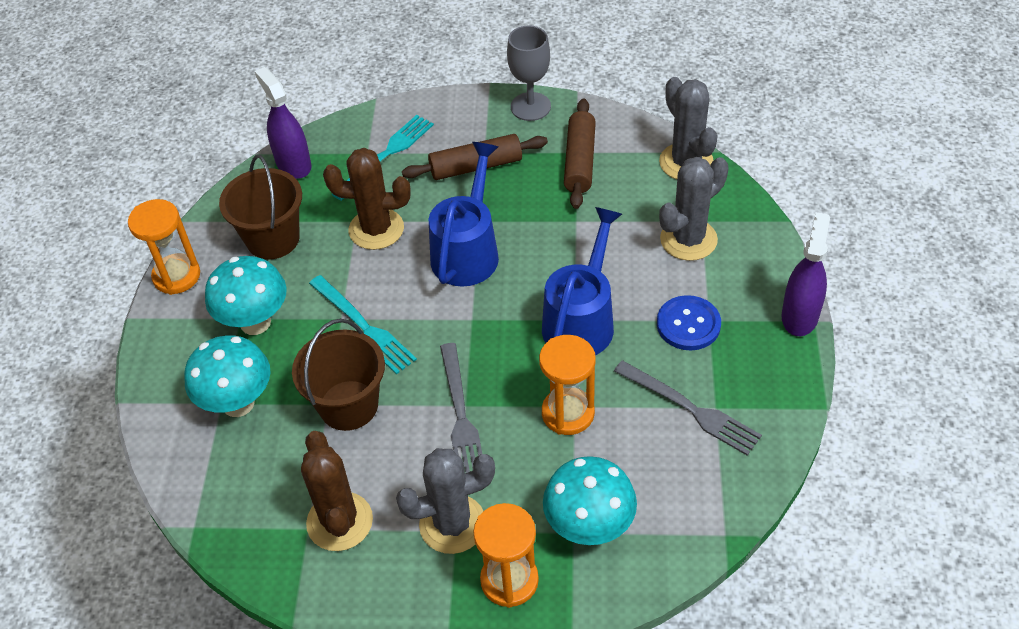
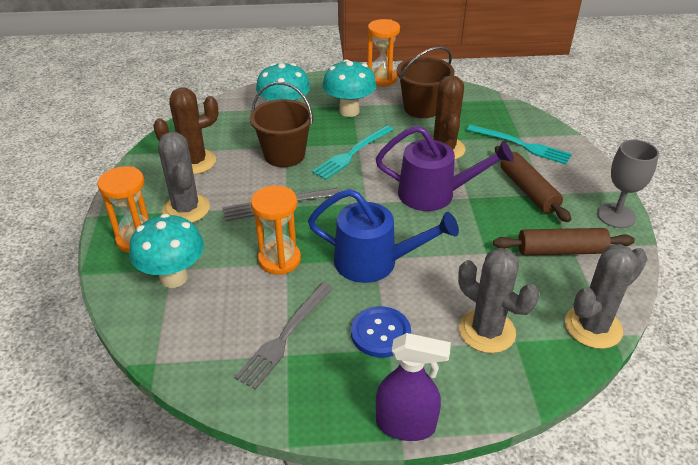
camera: 80 degrees right, 10 degrees down
(293, 164) = (494, 107): purple spray bottle -> none
(468, 250) = (435, 194): blue watering can -> purple watering can

